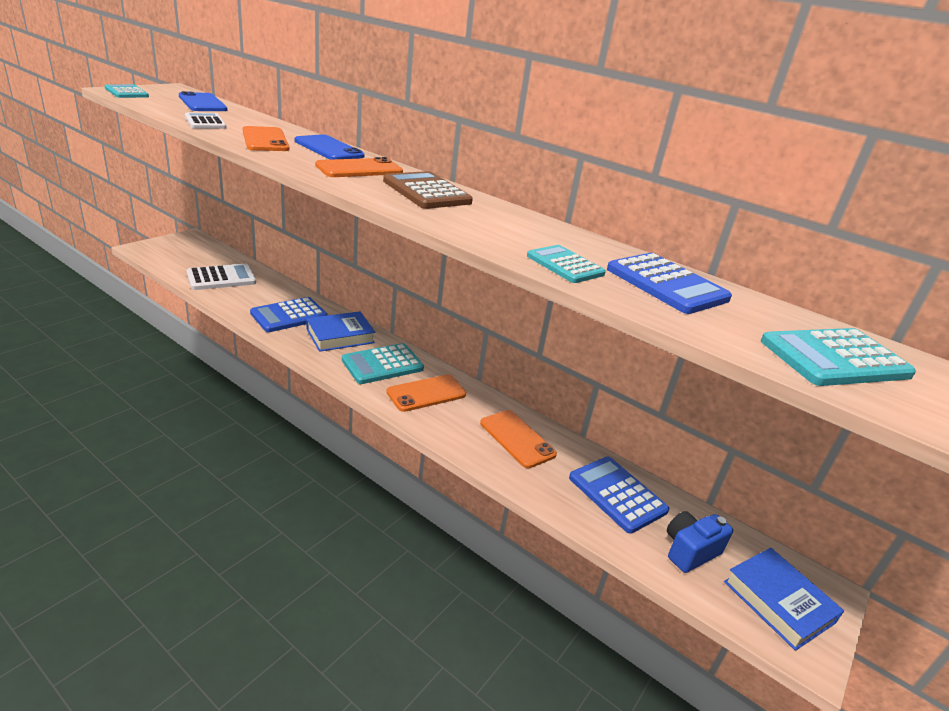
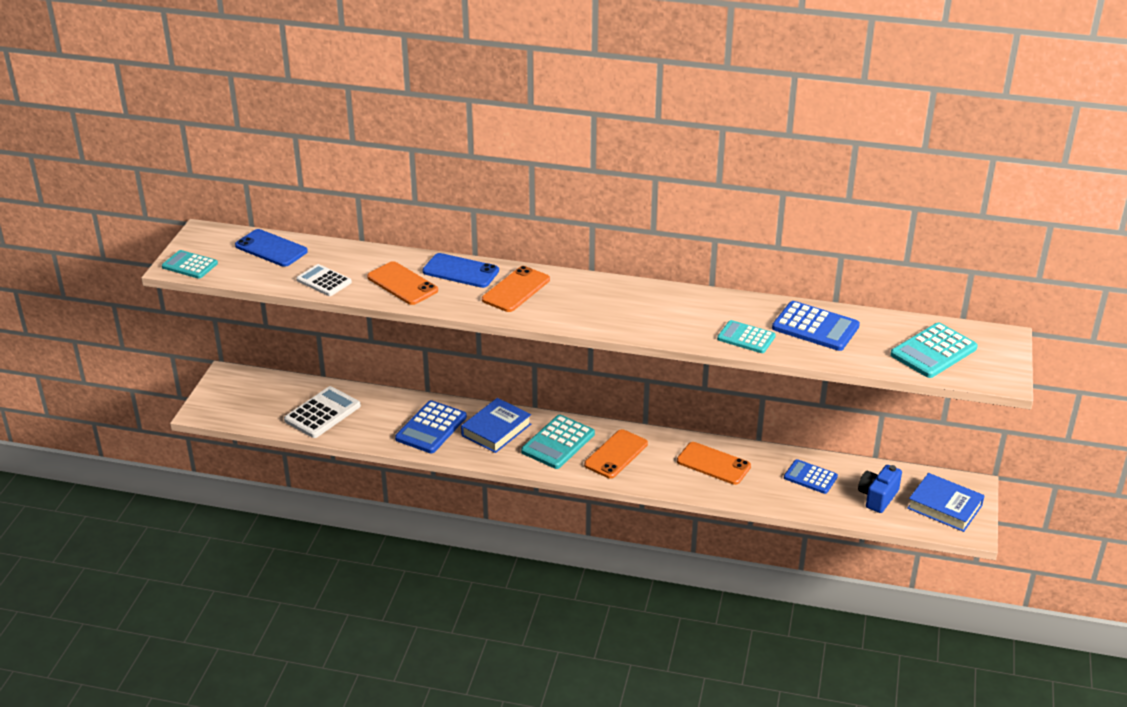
camera: 20 degrees left, 5 degrees up
(426, 192) = (591, 296): brown calculator -> none
(617, 494) = (810, 477): blue calculator -> blue calculator, size x0.66

